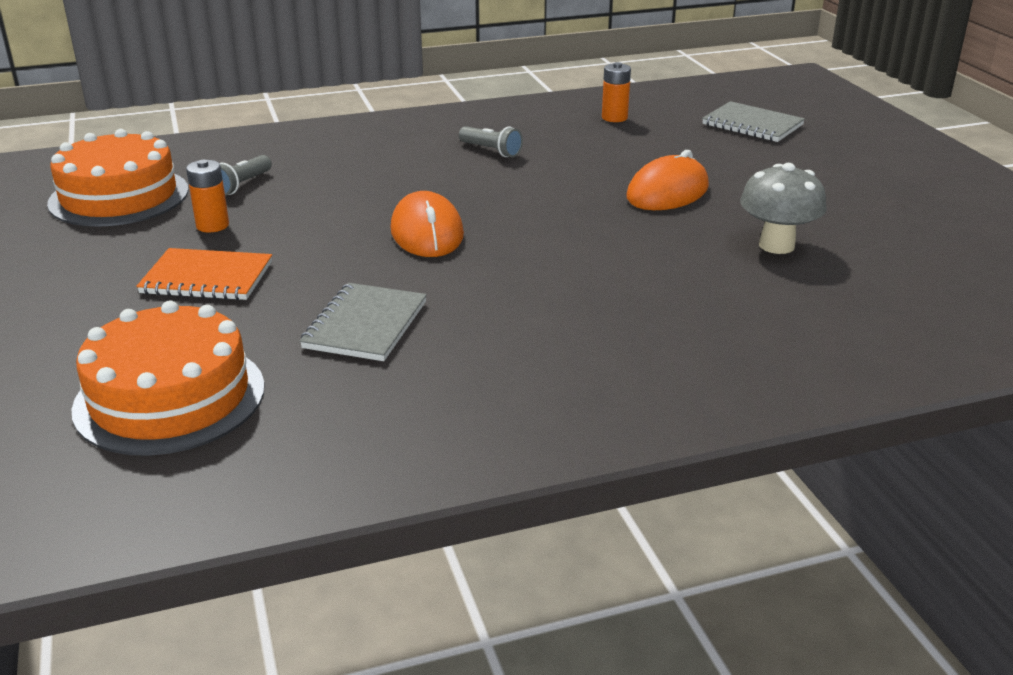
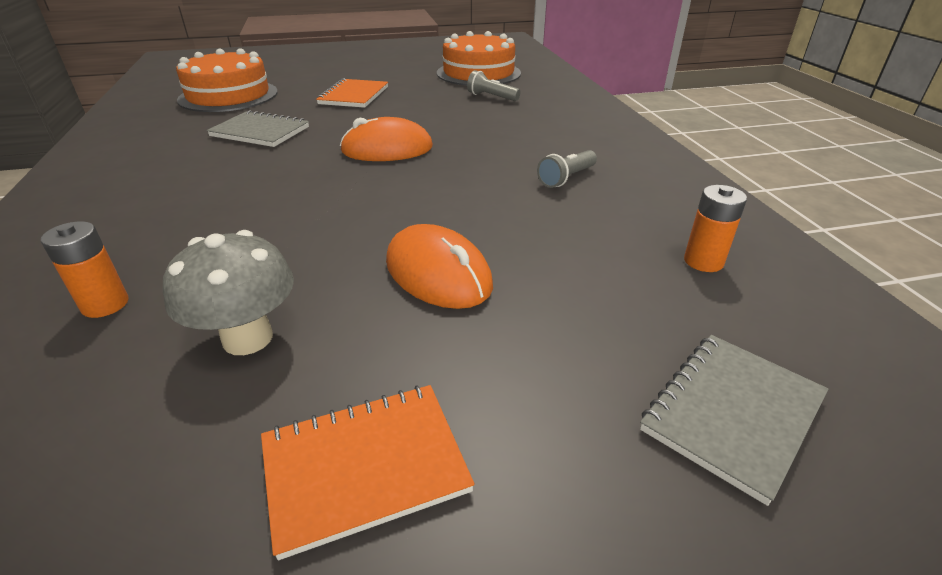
camera: 95 degrees right, 5 degrees up
(212, 225) = (427, 93): orange battery -> orange battery (105, 304)
(845, 198) = (365, 467): none -> orange notebook

